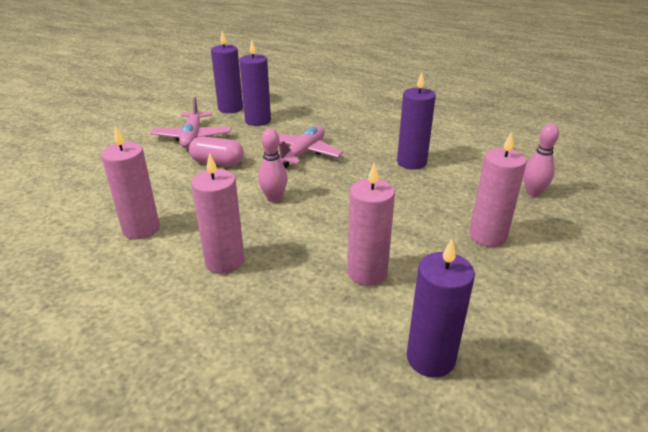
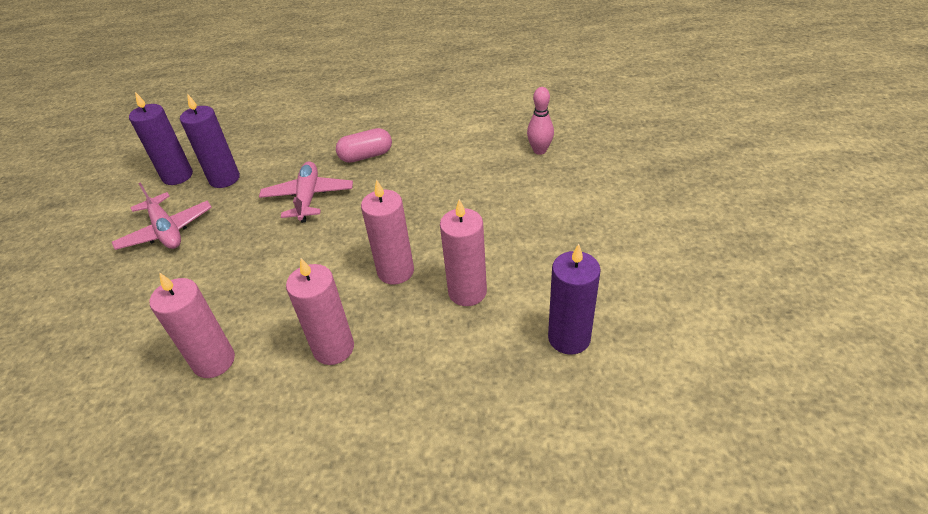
camera: 30 degrees left, 10 degrees up
(217, 162) = (226, 248): pink capsule -> pink capsule (366, 156)
(274, 198) = (322, 260): pink bowling pin -> none
(411, 162) = (419, 163): purple candle -> none
(487, 236) = (534, 209): pink candle -> pink candle (395, 271)

